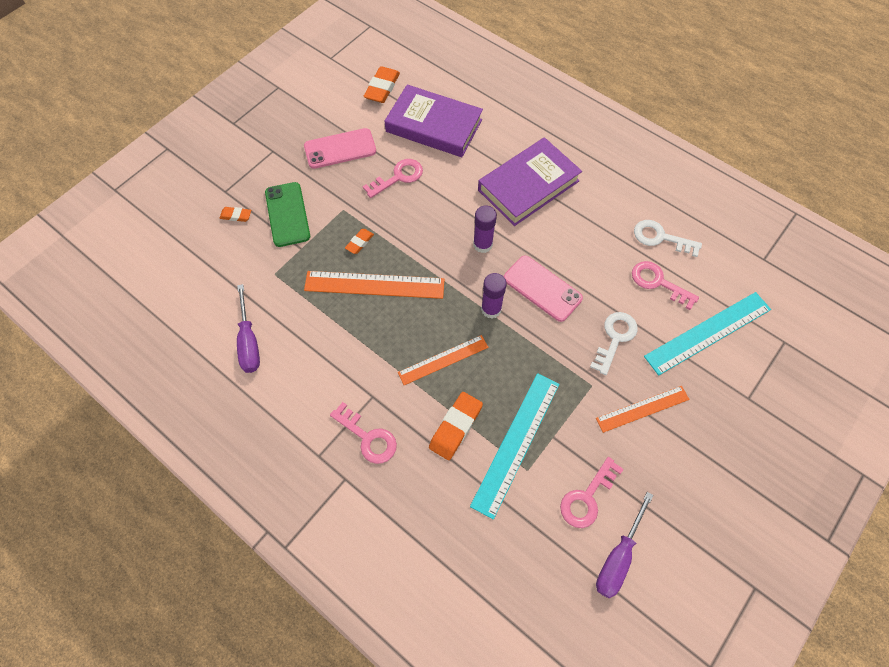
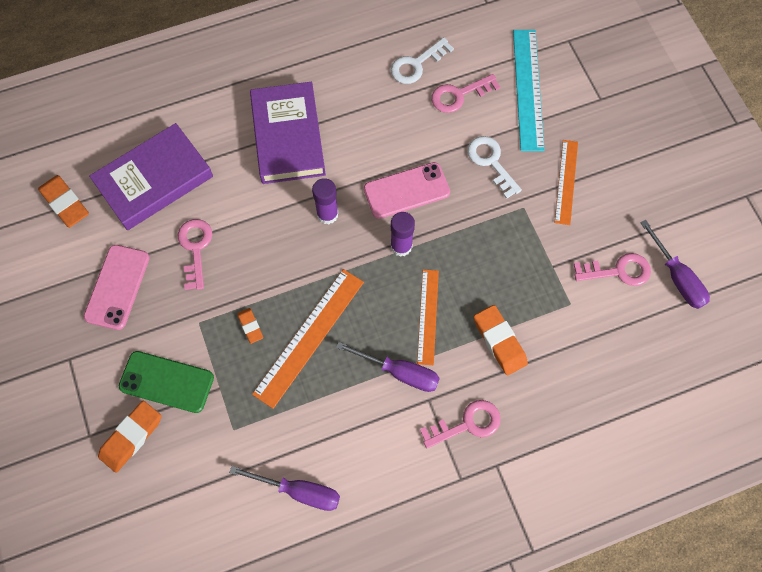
camera: 60 degrees left, 5 degrees up
(236, 216) = (131, 437): orange eraser -> orange eraser, size x1.78
(383, 363) = (400, 372): none -> purple screwdriver
(516, 443) = (542, 299): turquoise ruler -> none
(587, 497) = (618, 271): pink key -> pink key turned 75 degrees counterclockwise

